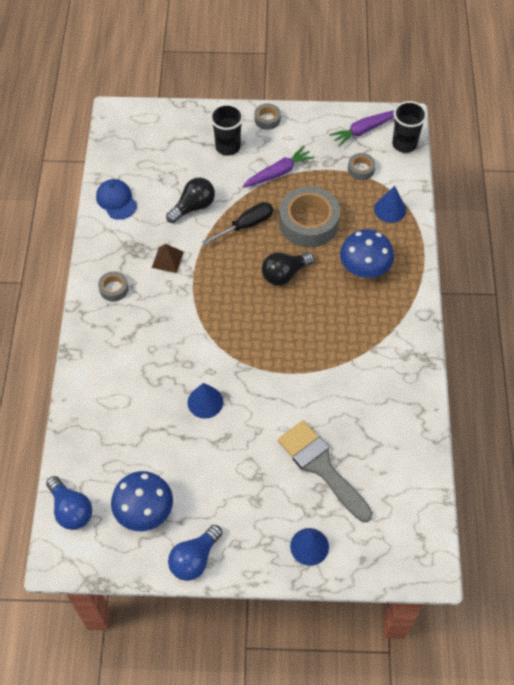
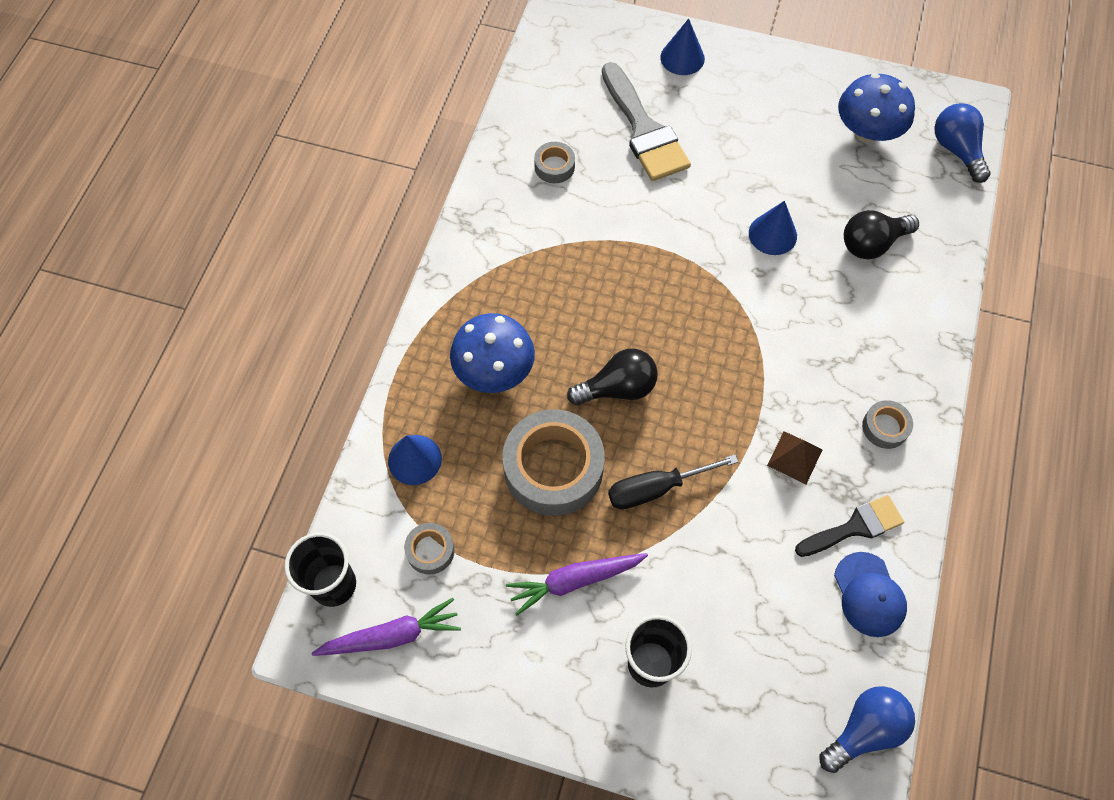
camera: 165 degrees left, 5 degrees up
(127, 231) = (855, 527): none -> black brush
(193, 207) = (736, 547): black light bulb -> black light bulb (872, 244)
(194, 559) = (814, 73): blue light bulb -> blue light bulb (864, 730)
(267, 119) = (560, 712): grey tape -> grey tape (554, 166)

